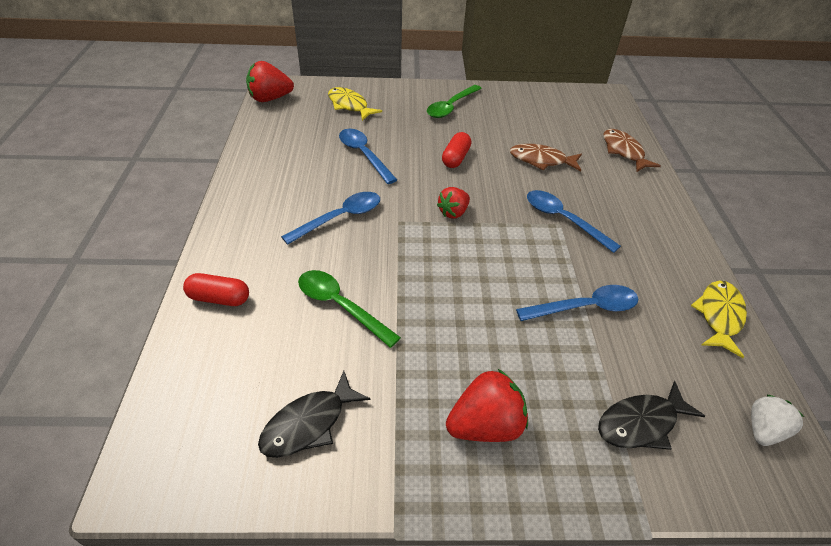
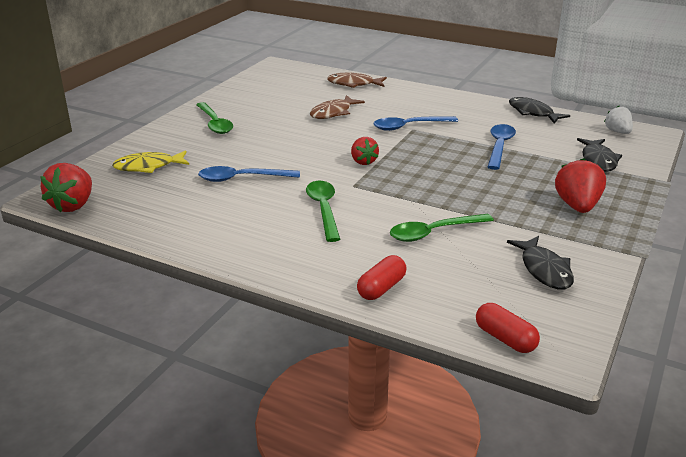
camera: 60 degrees left, 15 degrees down
(340, 218) = (324, 209): blue spoon -> green spoon
(456, 158) = (293, 142): red capsule -> red capsule (505, 339)
(719, 316) = (533, 113): yellow fish -> black fish

